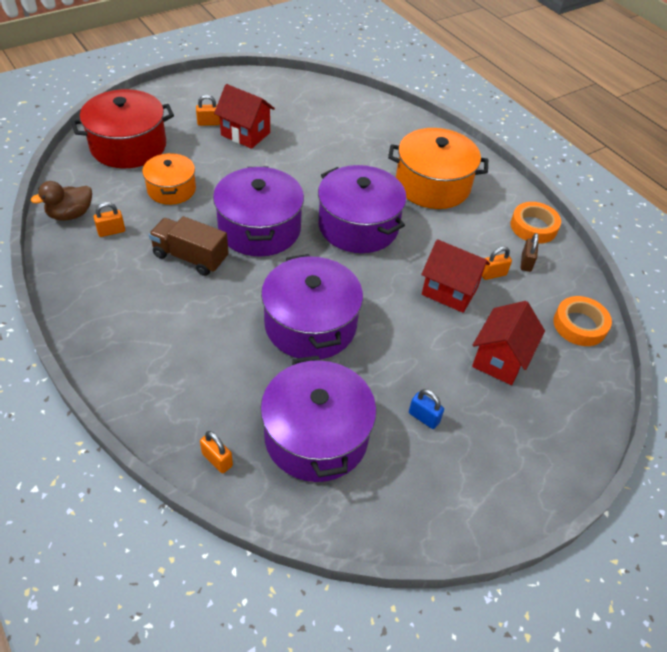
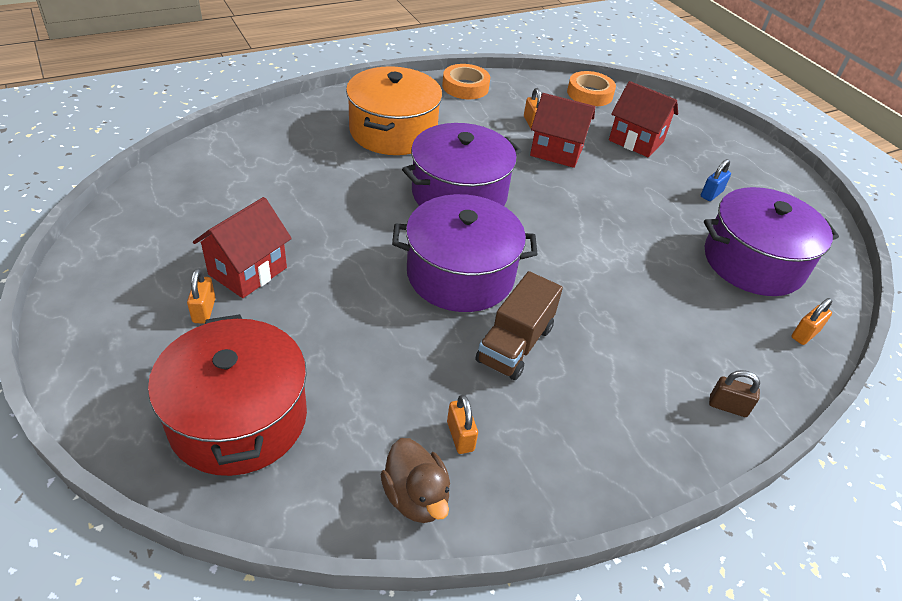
camera: 85 degrees left, 5 degrees down
(171, 189) = (368, 361): orange pot -> none
(310, 324) = (615, 249): purple pot -> none
(449, 291) = (556, 151): red house -> red house turned 75 degrees clockwise
(526, 263) = (515, 102): brown padlock -> brown padlock (727, 406)

